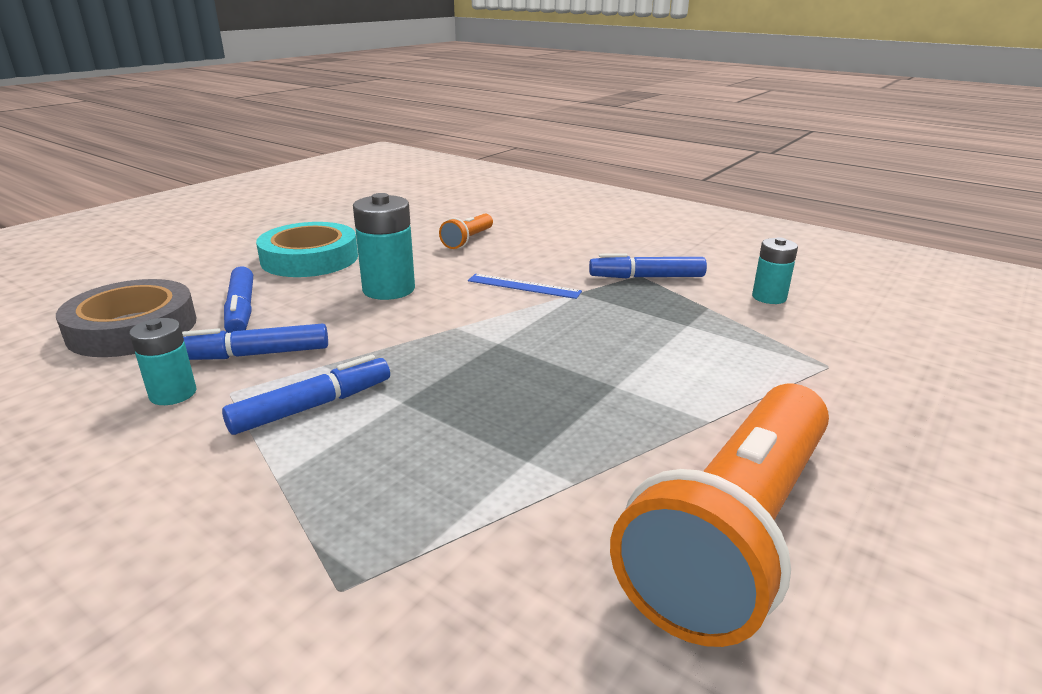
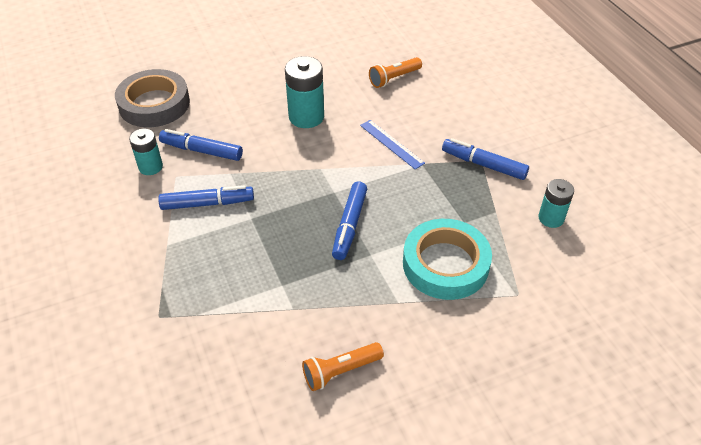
camera: 30 degrees right, 20 degrees up
(241, 310) = (214, 107): blue marker -> blue marker (350, 225)
(309, 258) = (279, 66): turquoise tape -> turquoise tape (445, 264)
(734, 532) = (341, 371): orange flashlight -> orange flashlight, size x0.44

